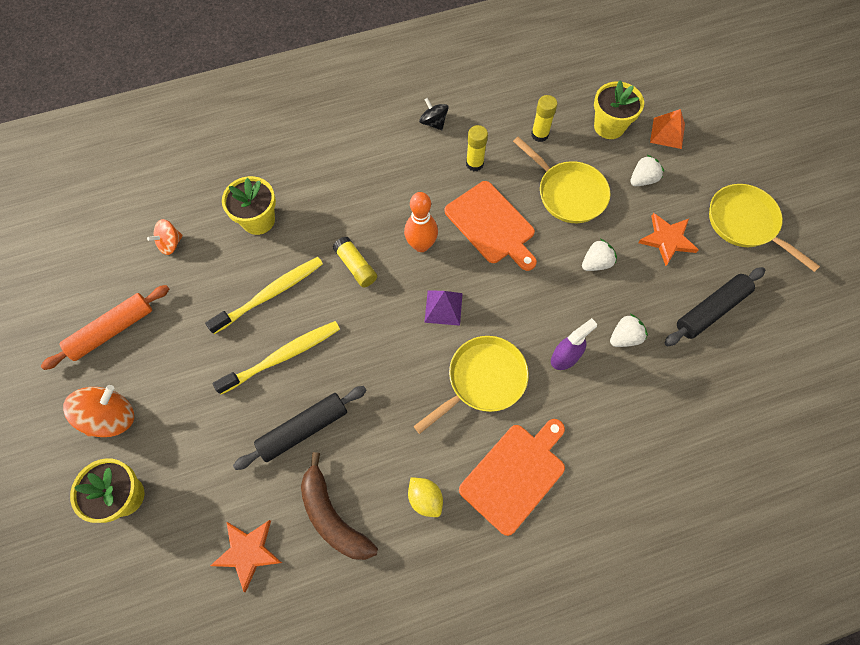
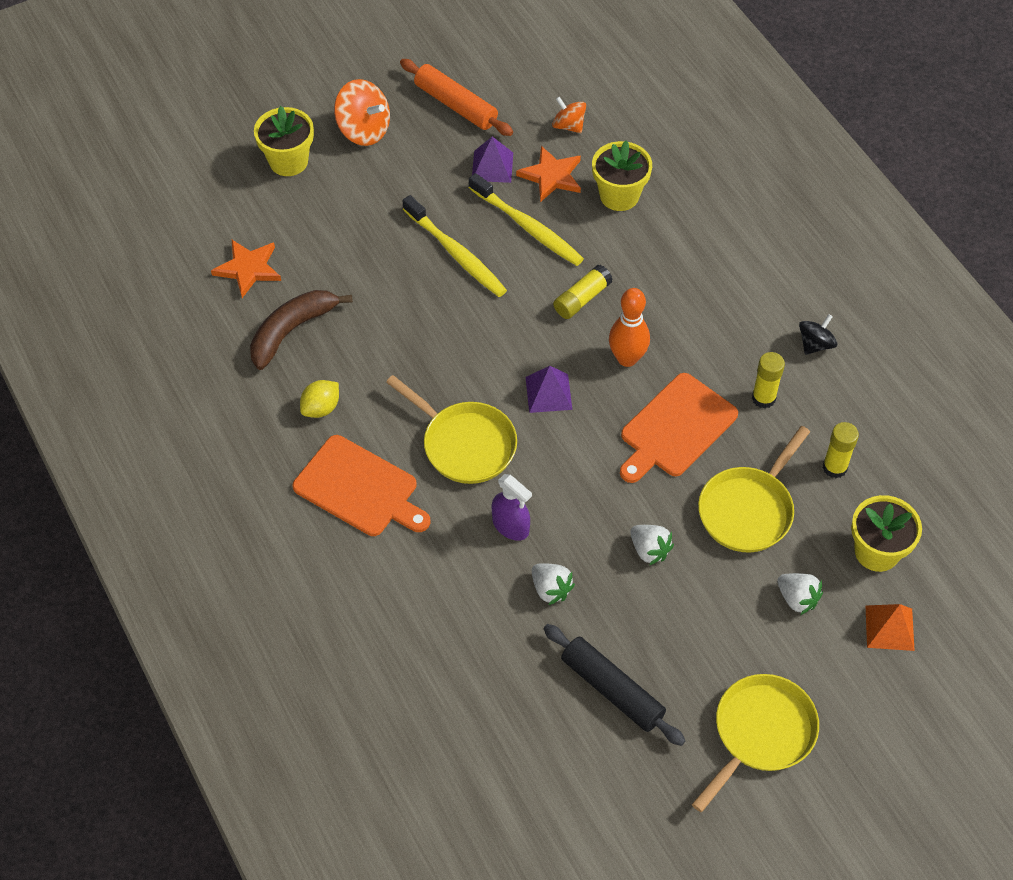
camera: 80 degrees right, 10 degrees down
(194, 311) = (492, 166): none -> purple pyramid
(303, 429) = (378, 288): black rolling pin -> none
(667, 239) = (707, 633): orange star -> orange star (551, 176)

